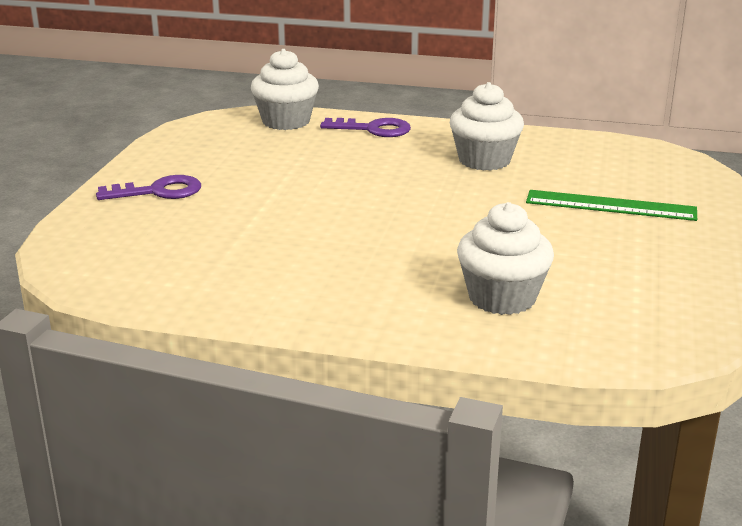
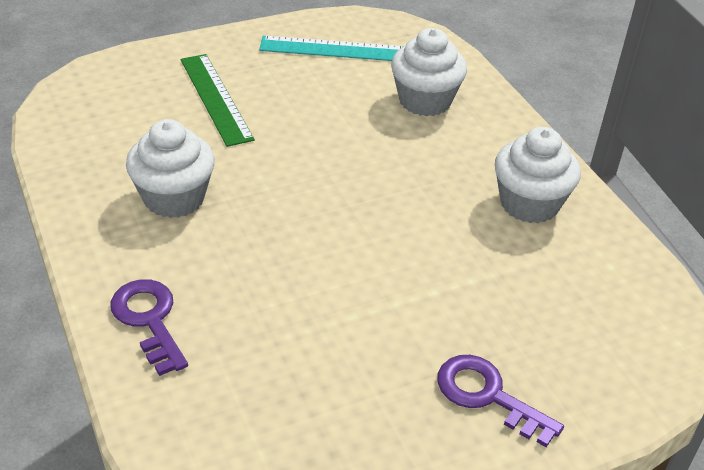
camera: 130 degrees left, 15 degrees up
(286, 121) = (186, 420): white cupcake -> white cupcake (529, 204)
(656, 285) = (332, 49): none -> turquoise ruler

